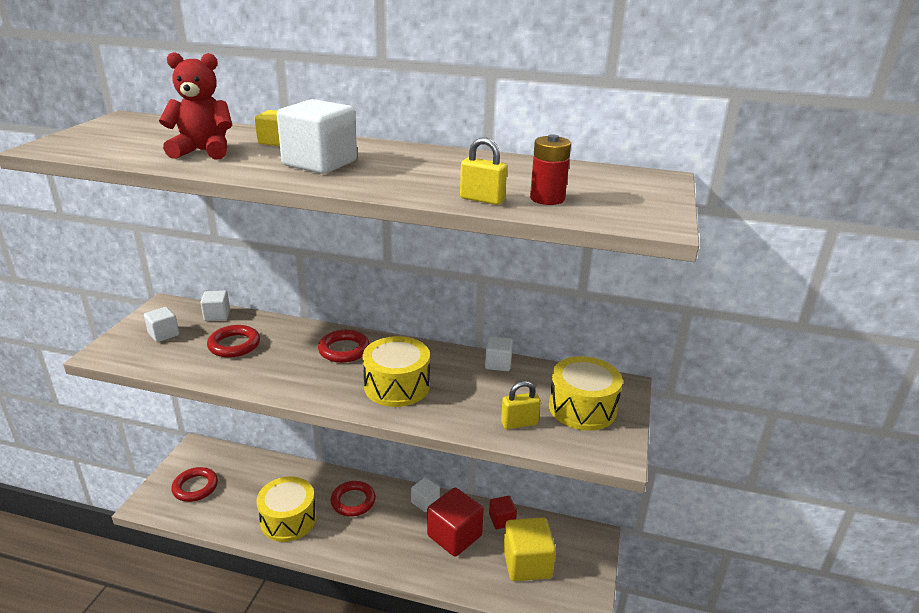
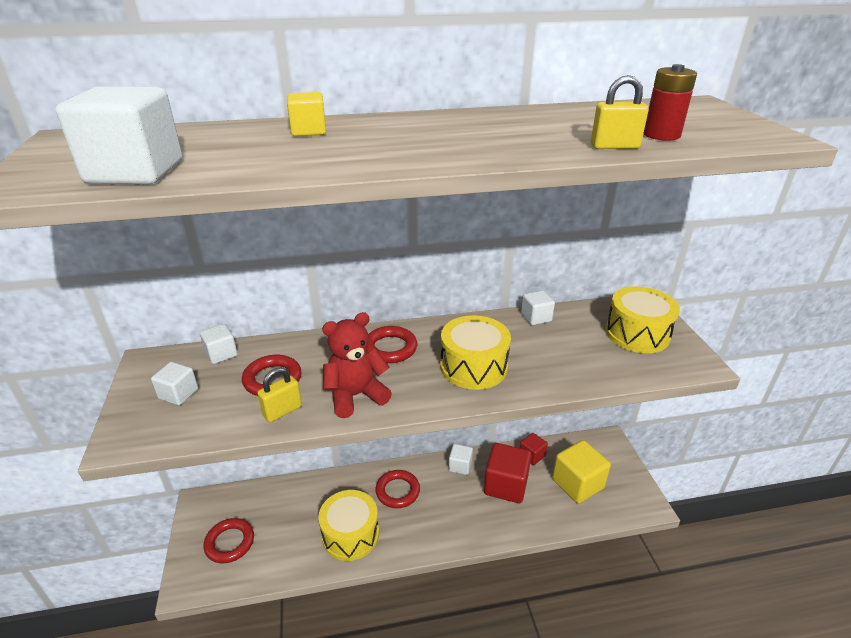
camera: 25 degrees left, 5 degrees up
(203, 151) = (243, 155): red teddy bear -> red teddy bear (356, 396)
(320, 163) = (398, 143): white cube -> white cube (135, 172)
(519, 423) = (606, 364): yellow padlock -> yellow padlock (282, 411)

